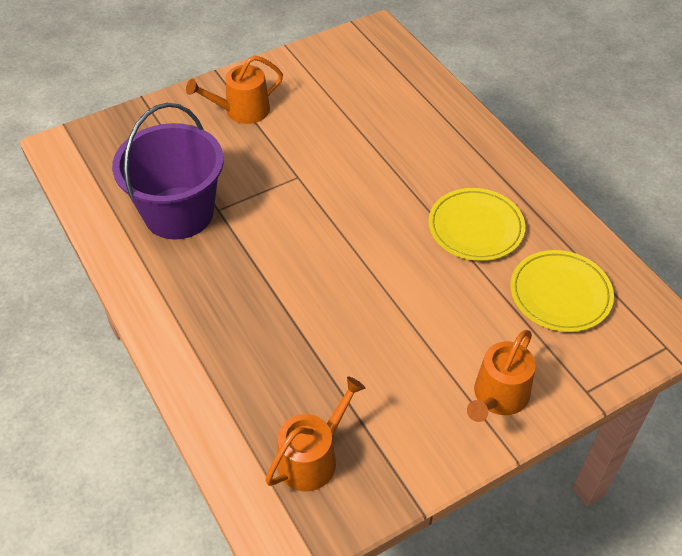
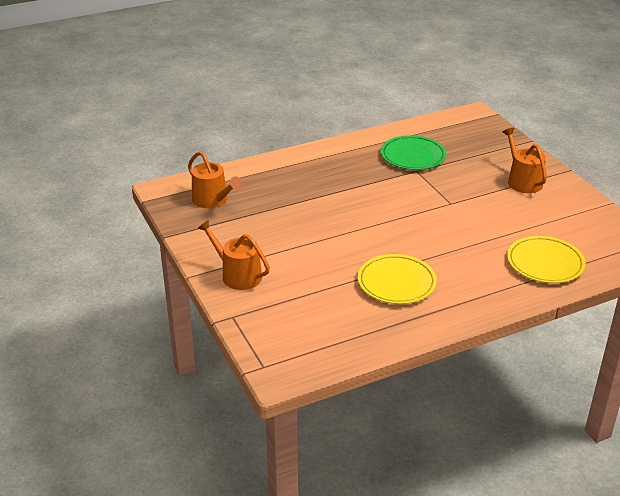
camera: 95 degrees right, 15 degrees down
(178, 213) = (413, 156): purple bucket -> green plate
(560, 294) = (324, 317): yellow plate -> yellow plate (545, 263)

